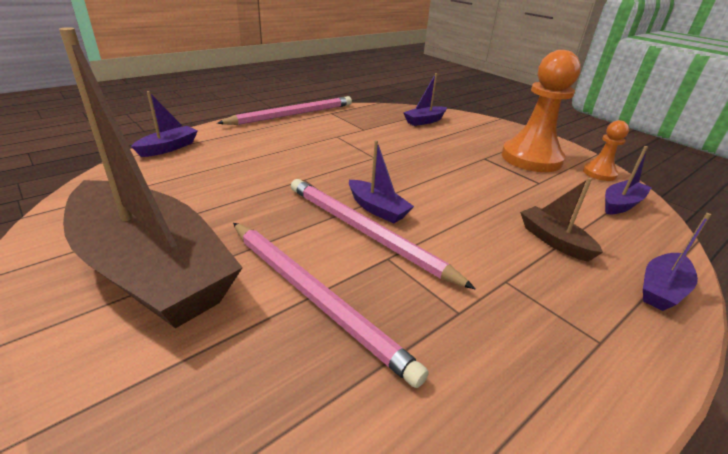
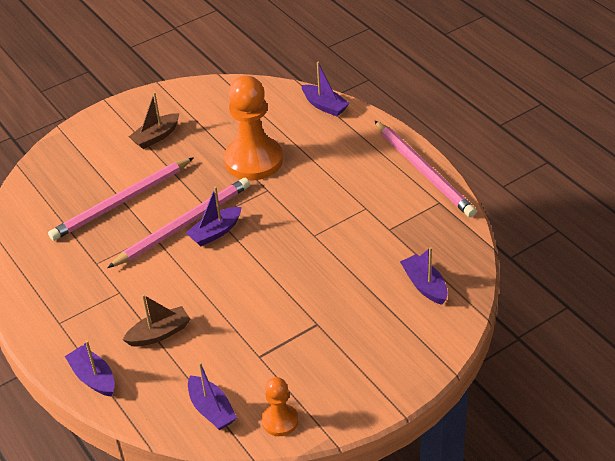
camera: 100 degrees right, 10 degrees up
(151, 270) = (156, 137): brown boat -> brown boat, size x0.41
(531, 158) = (317, 366): orange pawn -> orange pawn (253, 160)

